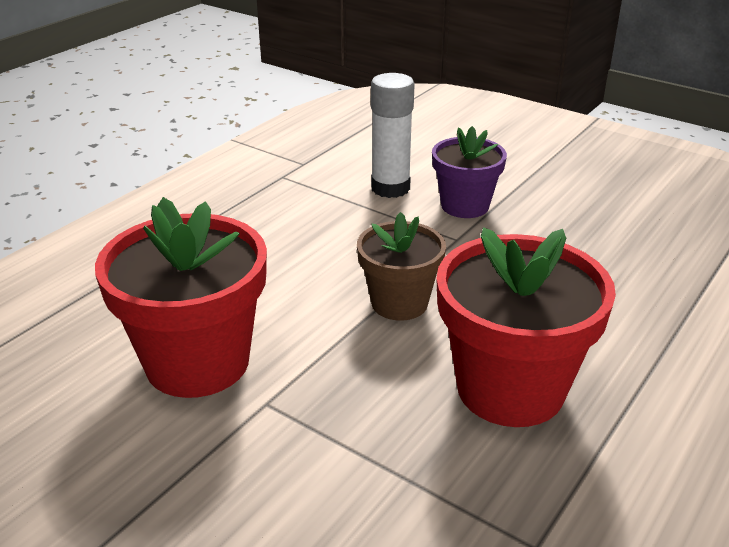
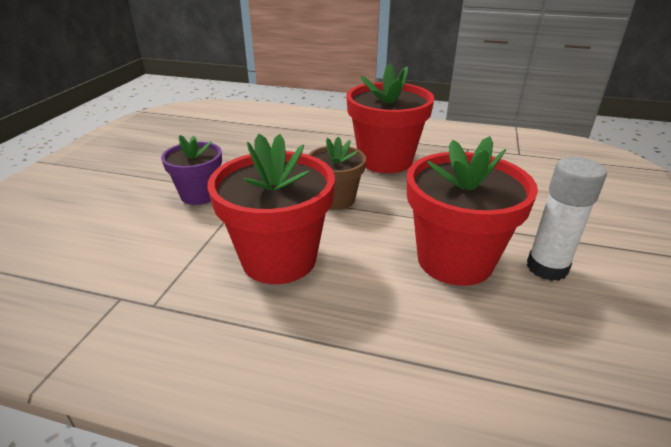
camera: 110 degrees left, 0 degrees up
(298, 240) = (279, 259): none -> red flower pot
(390, 188) = (174, 231): white glue stick -> white glue stick (547, 268)

